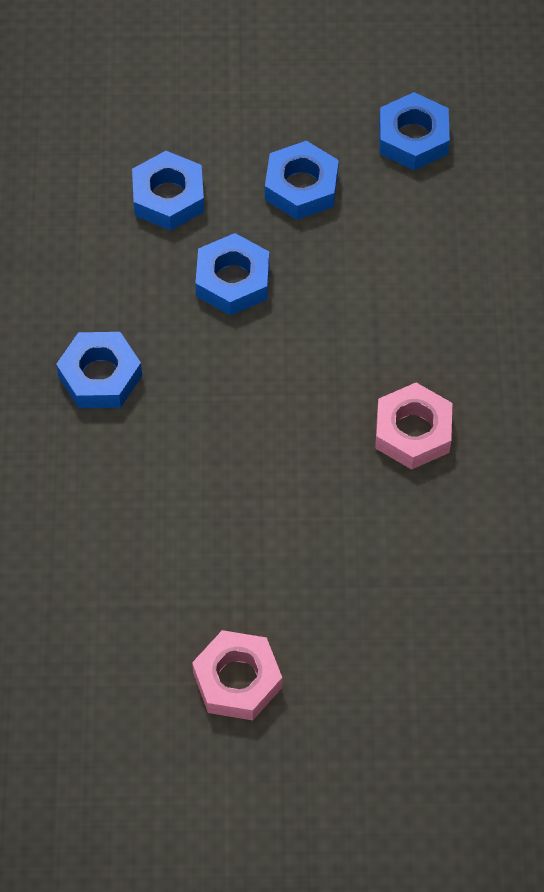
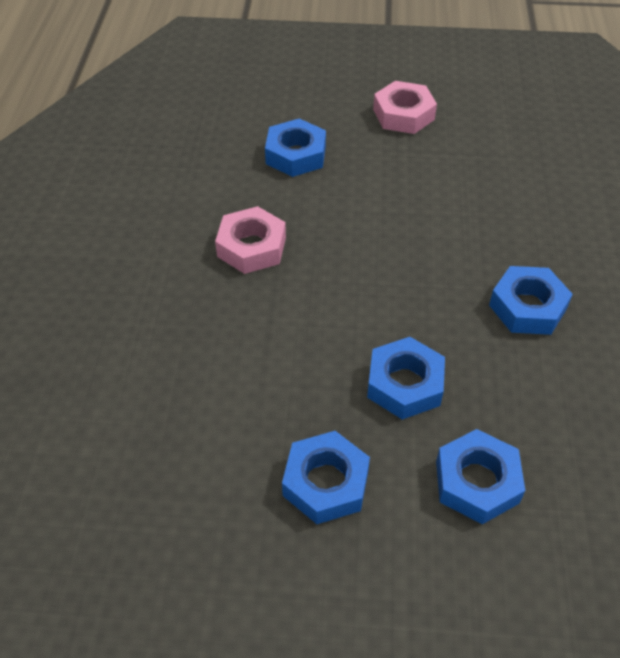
camera: 175 degrees left, 10 degrees down
(413, 138) = (185, 536): blue nut -> blue nut (295, 155)

